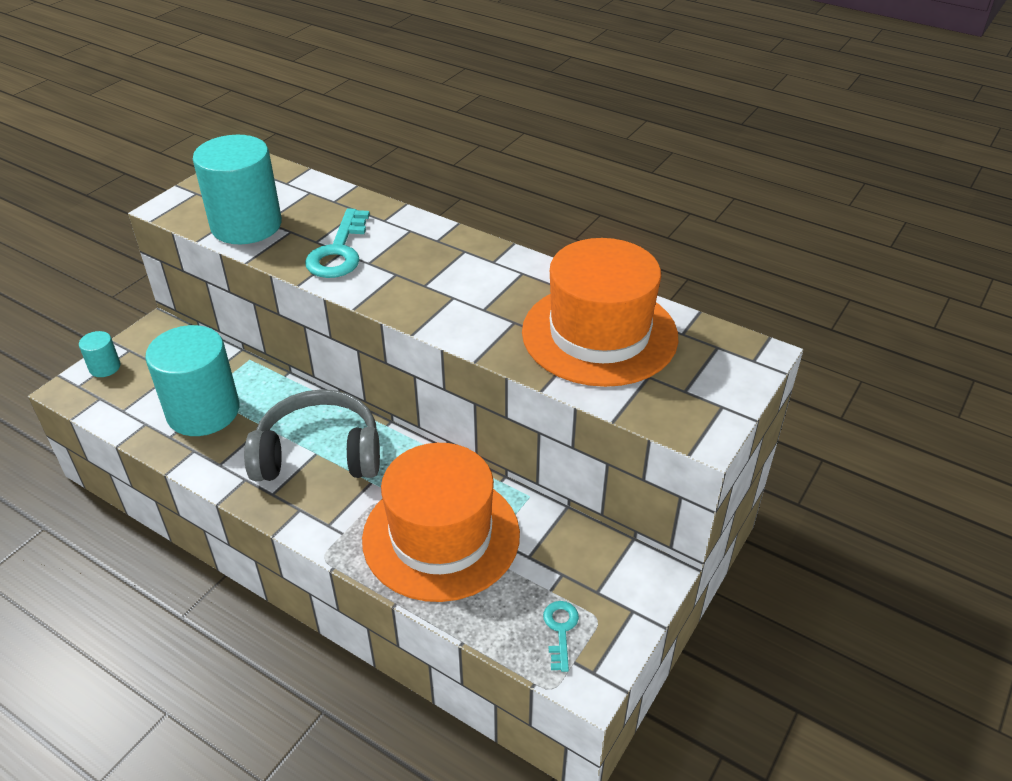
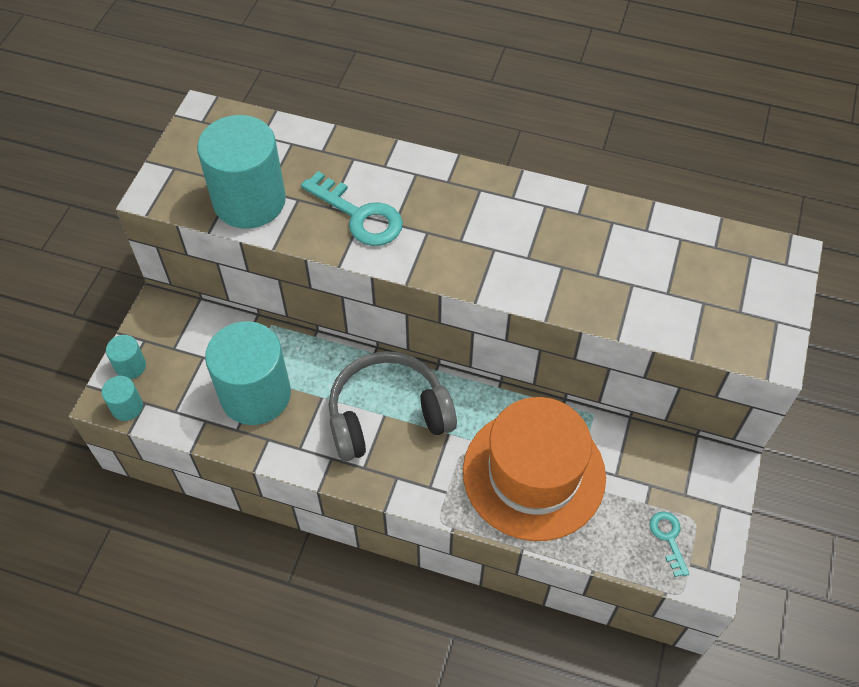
camera: 15 degrees left, 15 degrees up
(82, 398) = (127, 407): none -> turquoise cylinder
(339, 251) = (359, 215): turquoise key -> turquoise key turned 45 degrees counterclockwise
(599, 334) = (644, 264): orange hat -> none

